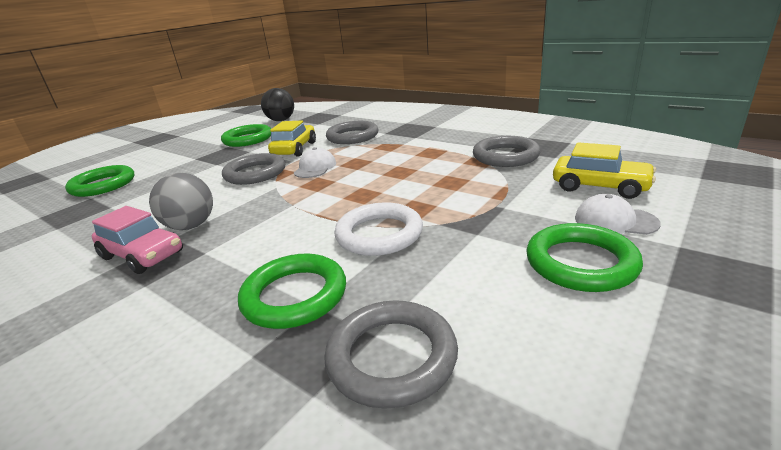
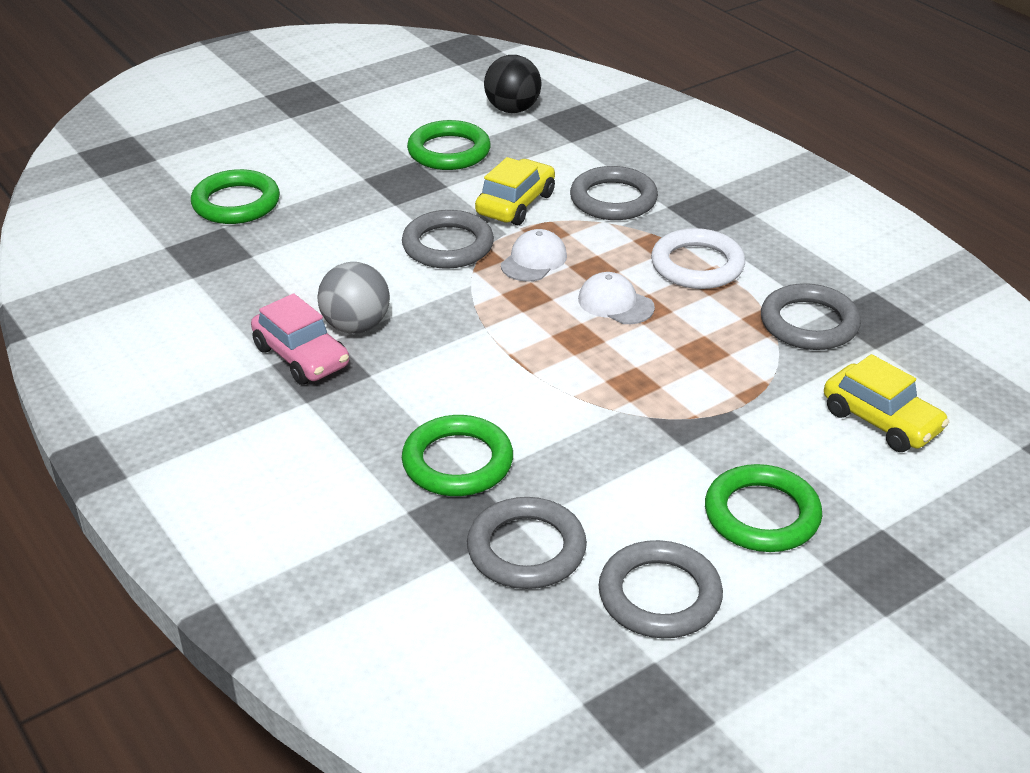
camera: 15 degrees right, 10 degrees up
(379, 234) = (572, 410): white ring -> white ring (697, 265)
(556, 363) = (659, 595): none -> grey ring
(615, 221) = (848, 476): white cap -> white cap (615, 303)

